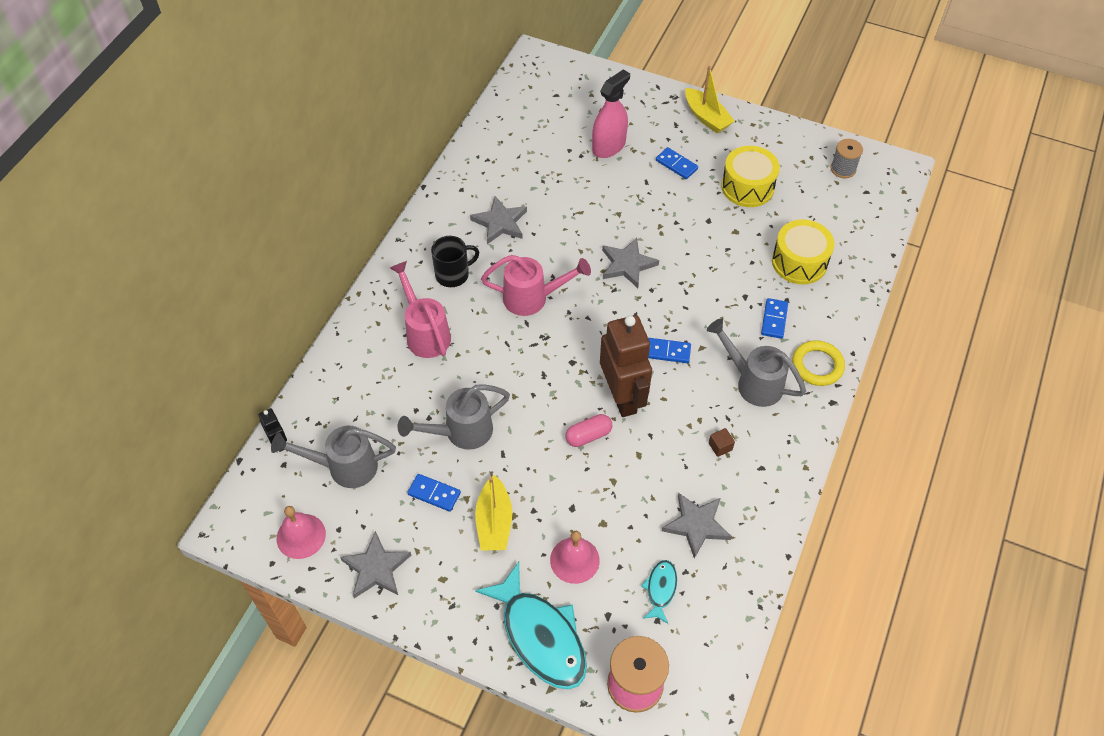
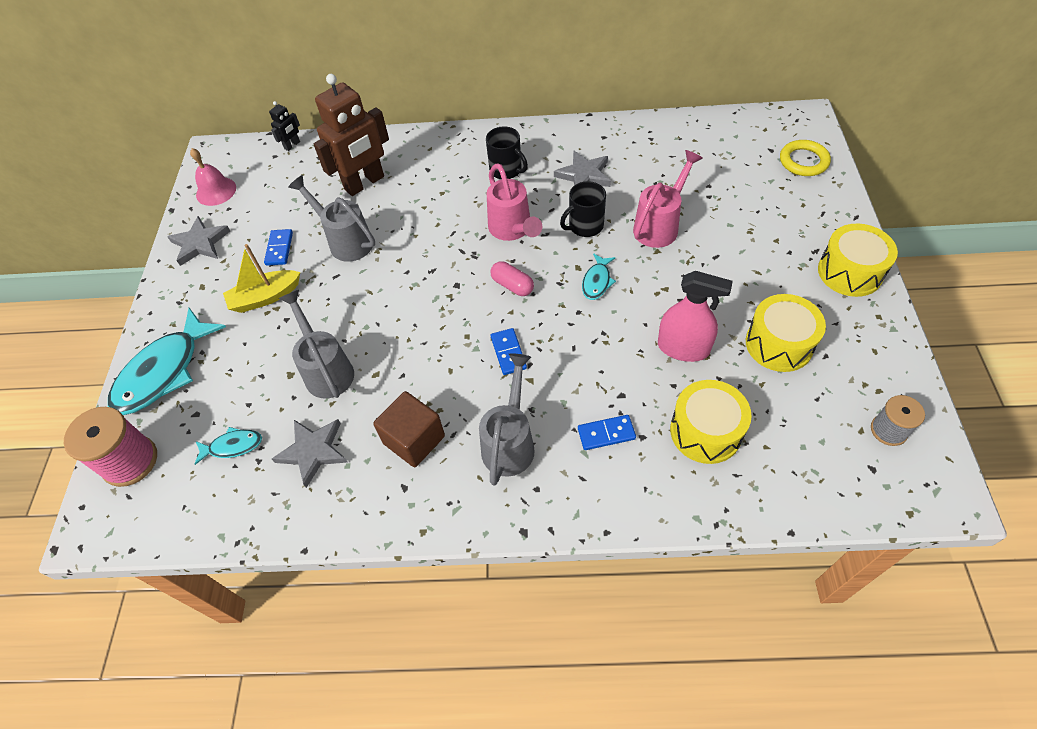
camera: 70 degrees right, 0 degrees up
(343, 467) = (284, 187): grey watering can -> grey watering can (326, 369)
(425, 332) = (435, 178): pink watering can -> pink watering can (660, 225)
(561, 247) = (585, 226): none -> black mug
(574, 560) = (245, 367): pink bell -> none
(588, 435) = (380, 328): pink capsule -> pink capsule (512, 285)
(609, 146) = (738, 211): pink spray bottle -> pink spray bottle (683, 348)
(622, 397) = (436, 337): brown robot -> brown robot (364, 183)
(627, 265) = (597, 281): grey star -> turquoise fish
(676, 165) = (759, 271): blue domino -> none
(706, 117) = (850, 272): yellow boat -> yellow drum
(720, 446) = (414, 440): brown cube -> brown cube, size x2.25
(817, 365) = (567, 499): yellow ring -> yellow ring (803, 161)

